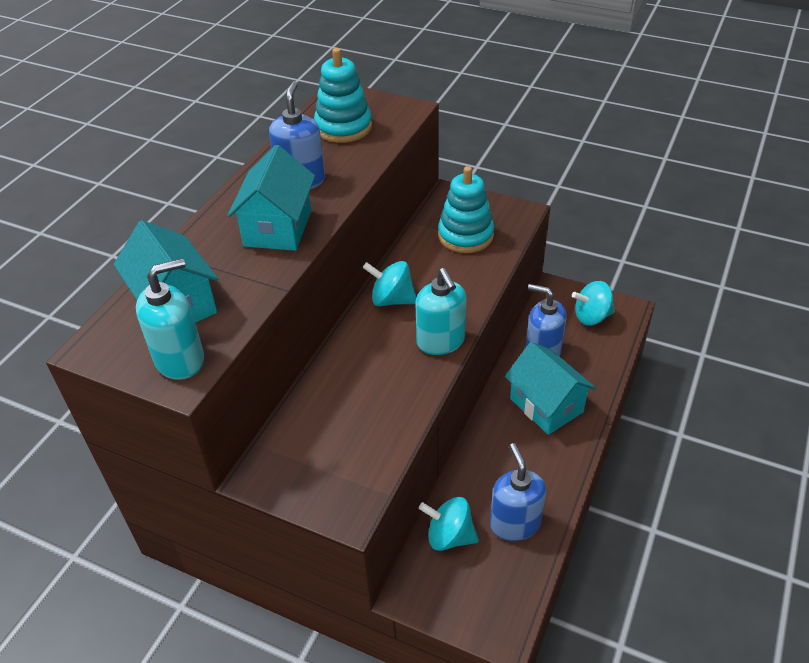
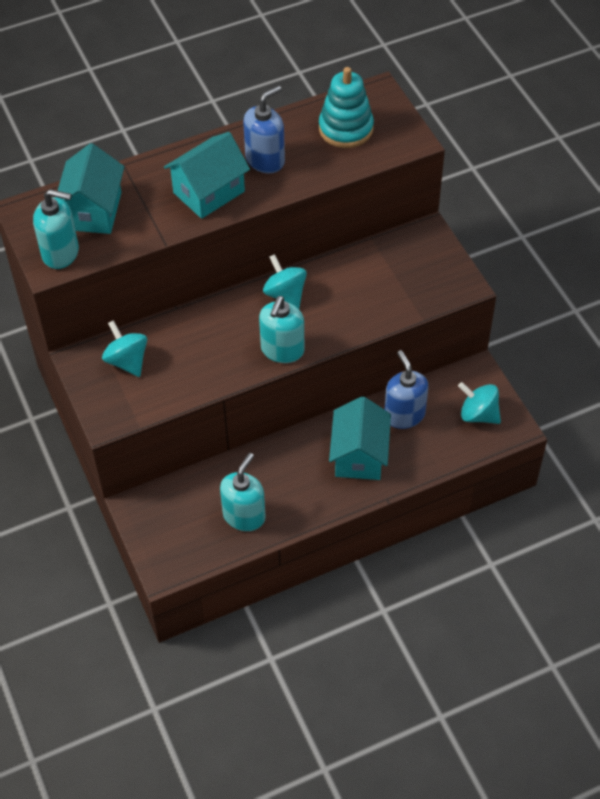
camera: 40 degrees right, 10 degrees up
(449, 536) = (195, 491): turquoise spinning top -> turquoise spinning top (127, 361)
(465, 235) = (397, 277): turquoise stacking toy -> none
(514, 523) = (244, 516): blue soap dispenser -> turquoise soap dispenser

